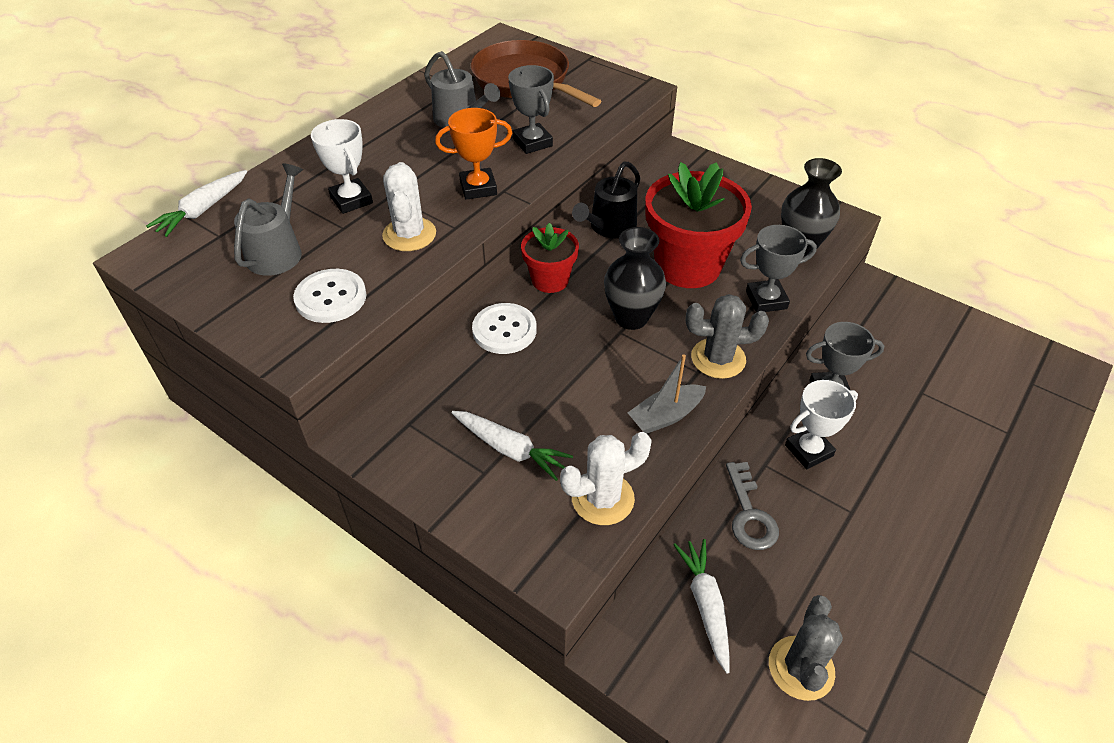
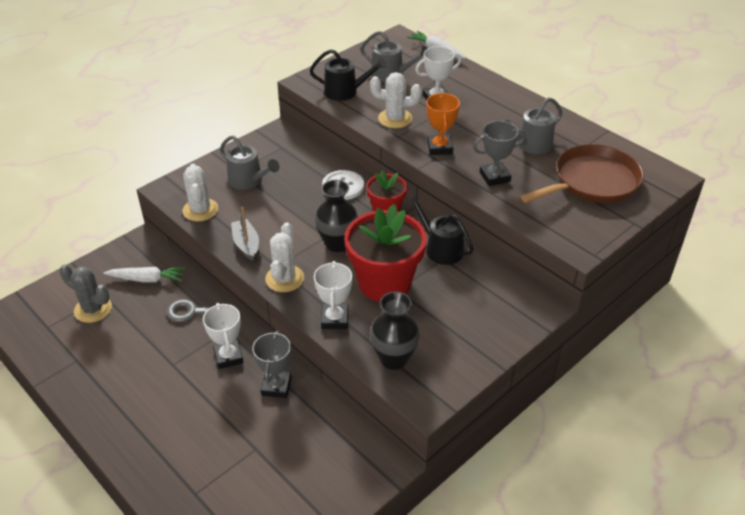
camera: 100 degrees right, 5 degrees down
(331, 298) = (345, 92): white button -> black watering can
(510, 449) = (248, 181): white carrot -> grey watering can
(718, 358) = (284, 278): grey cactus -> white cactus
(766, 300) = (335, 319): grey trophy -> white trophy

